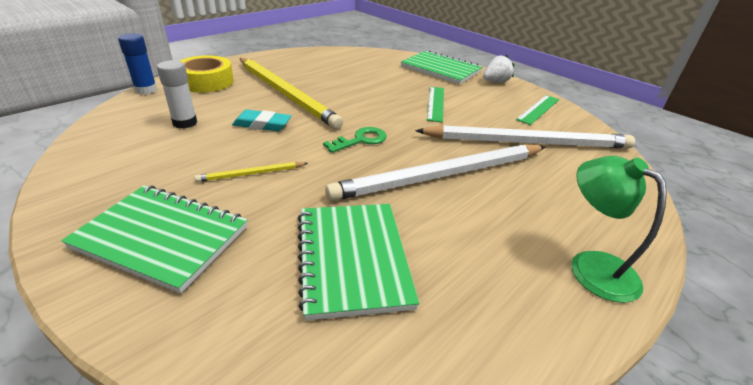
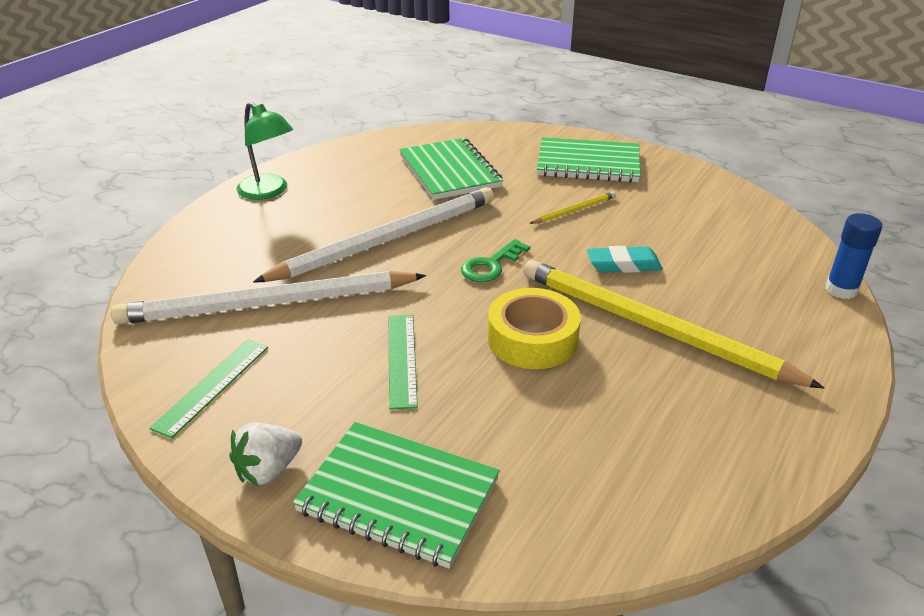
camera: 170 degrees right, 0 degrees up
(185, 123) = (711, 250): white glue stick -> none
(206, 82) = (796, 327): yellow tape -> yellow tape (532, 339)

